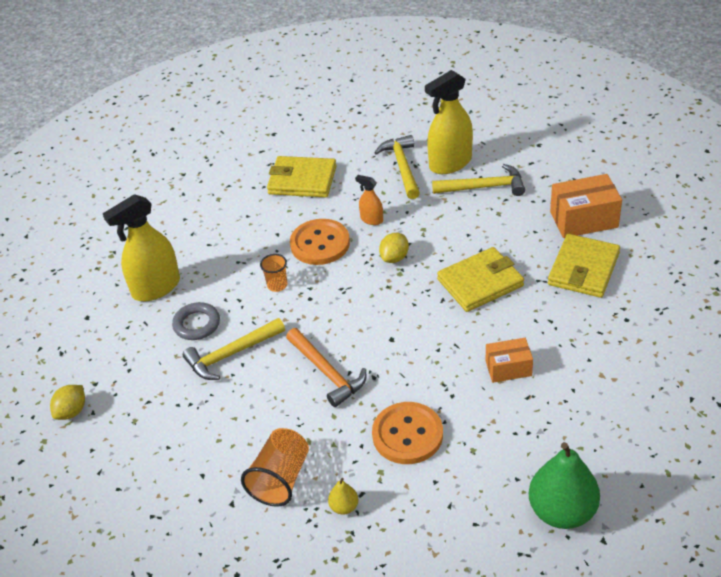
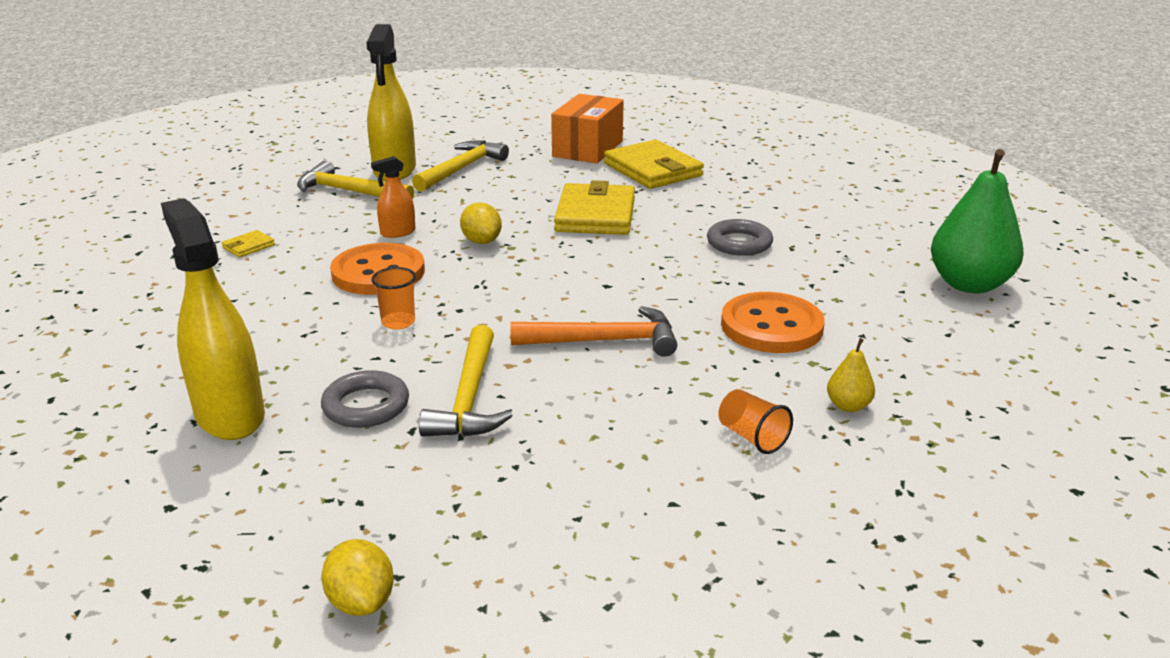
camera: 60 degrees left, 15 degrees down
(156, 288) = (230, 415): yellow spray bottle -> yellow spray bottle turned 150 degrees clockwise
(280, 479) = (752, 437): orange cup -> orange cup, size x0.58
(302, 180) = (248, 246): yellow wallet -> yellow wallet, size x0.42
(508, 368) = (739, 243): orange box -> grey ring

